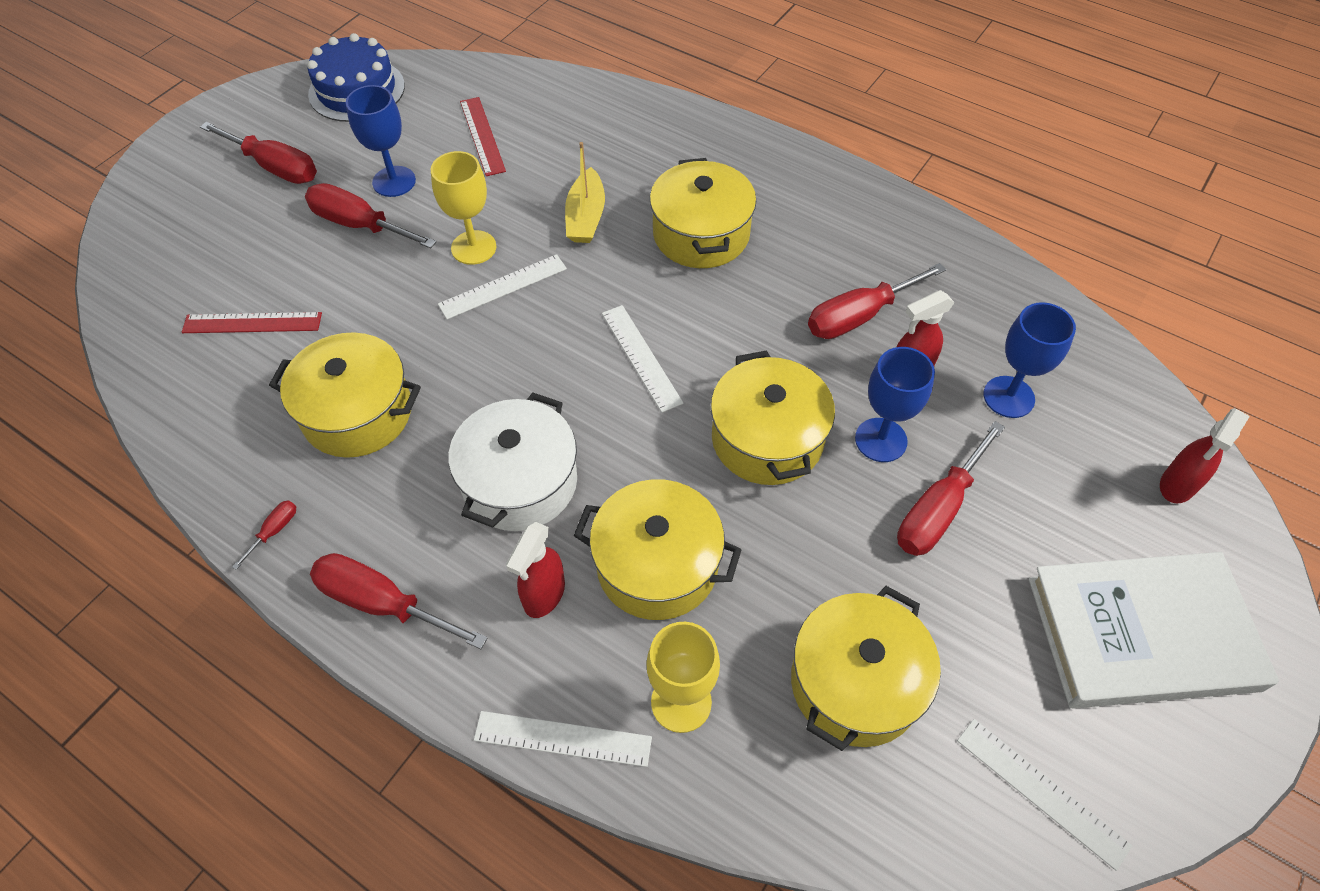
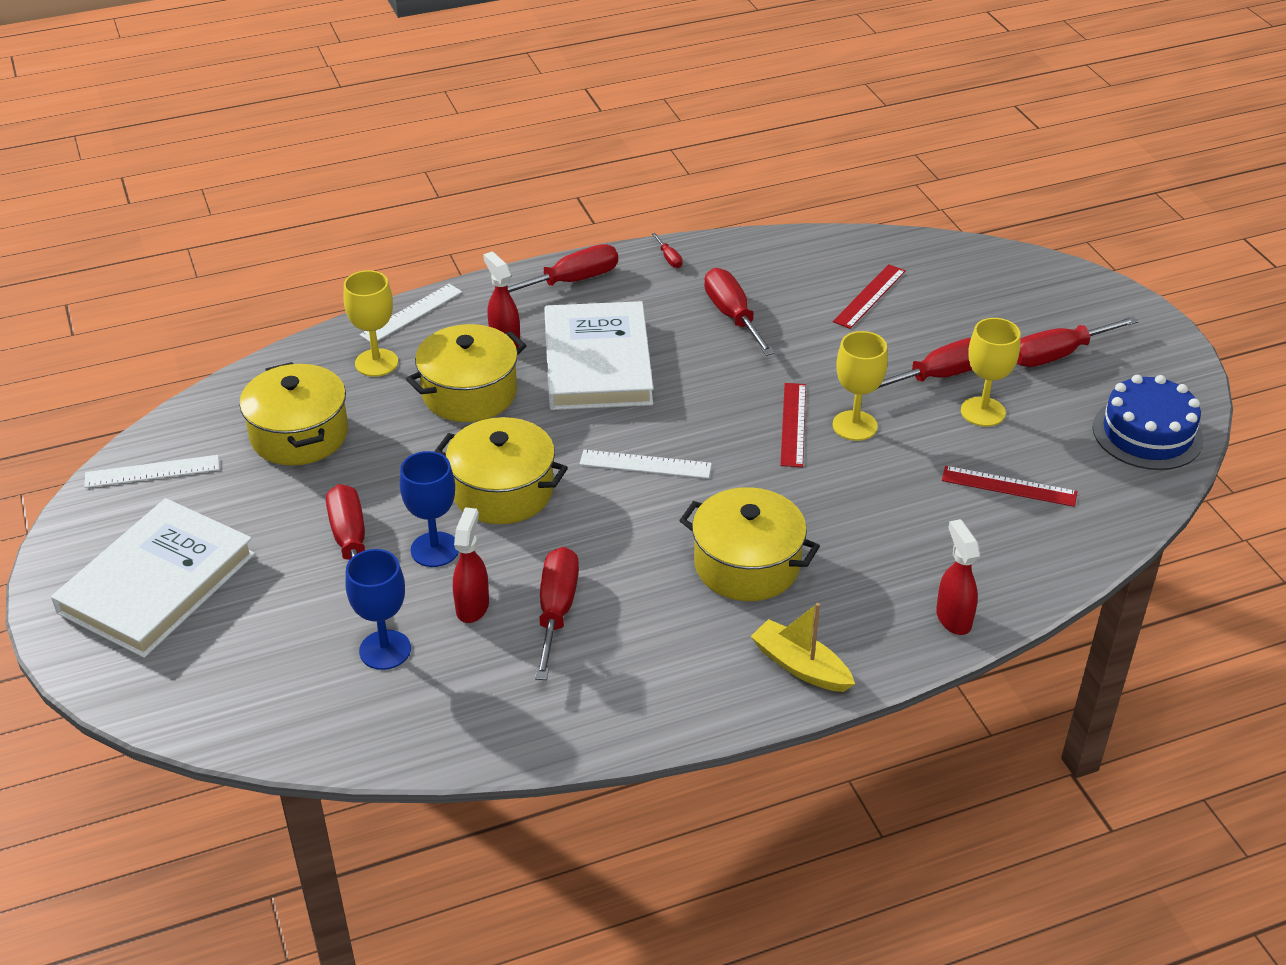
camera: 125 degrees right, 15 degrees down
(357, 413) = (732, 316): yellow pot -> red screwdriver
(394, 181) = (983, 412): blue goblet -> yellow goblet
(503, 287) = (793, 424): white ruler -> red ruler
(520, 482) = (597, 362): white pot -> white book
(586, 217) = (835, 504): yellow boat -> yellow boat (800, 666)
(1177, 485) = (207, 692): red spray bottle -> red spray bottle (953, 618)

